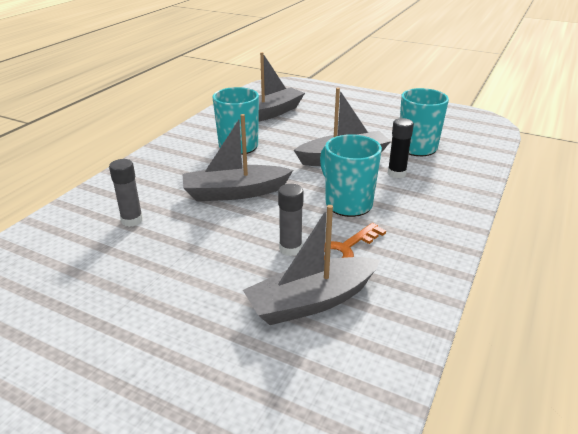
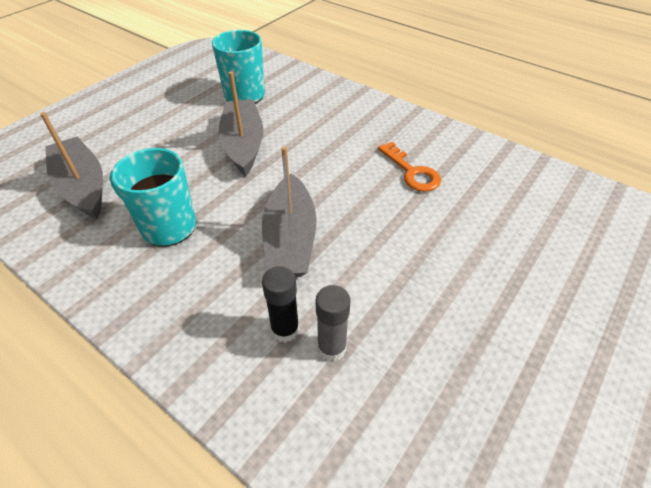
camera: 80 degrees left, 15 degrees up
(290, 249) = (408, 206): grey glue stick -> none
(311, 301) = (483, 202): grey boat -> none
(347, 203) = (336, 157): turquoise mug -> none
(396, 173) = (290, 118): black glue stick -> black glue stick (285, 329)

